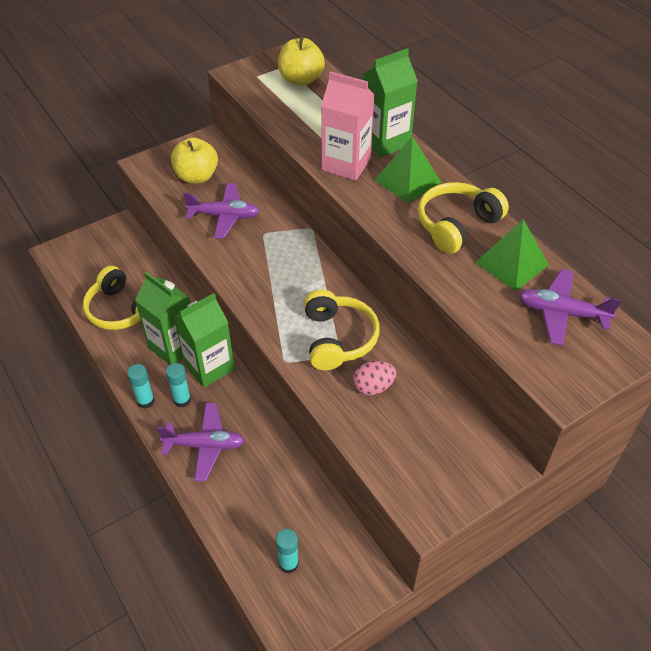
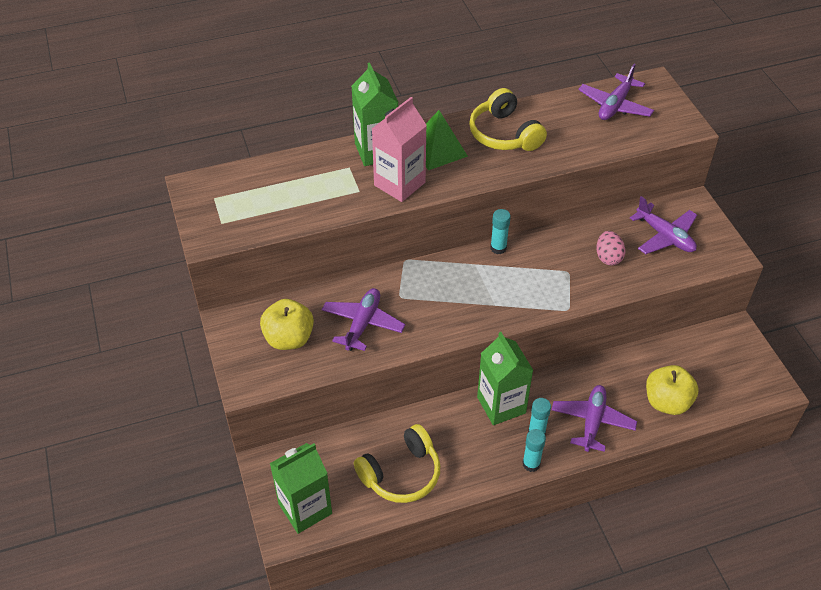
camera: 75 degrees left, 0 degrees up
(173, 347) = (467, 432): green carton -> green carton (305, 509)
(288, 563) = (716, 381): turquoise glue stick -> turquoise glue stick (498, 248)
(301, 79) = (246, 189): yellow apple -> yellow apple (667, 402)
(338, 338) = (551, 268): yellow headphones -> none
(429, 439) = (665, 236): none -> purple plane
(511, 263) = (557, 116): green pyramid -> none

